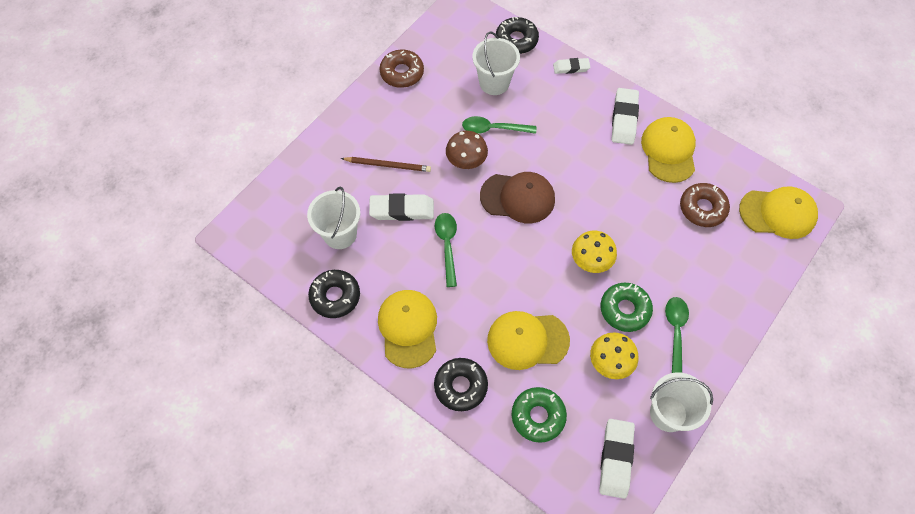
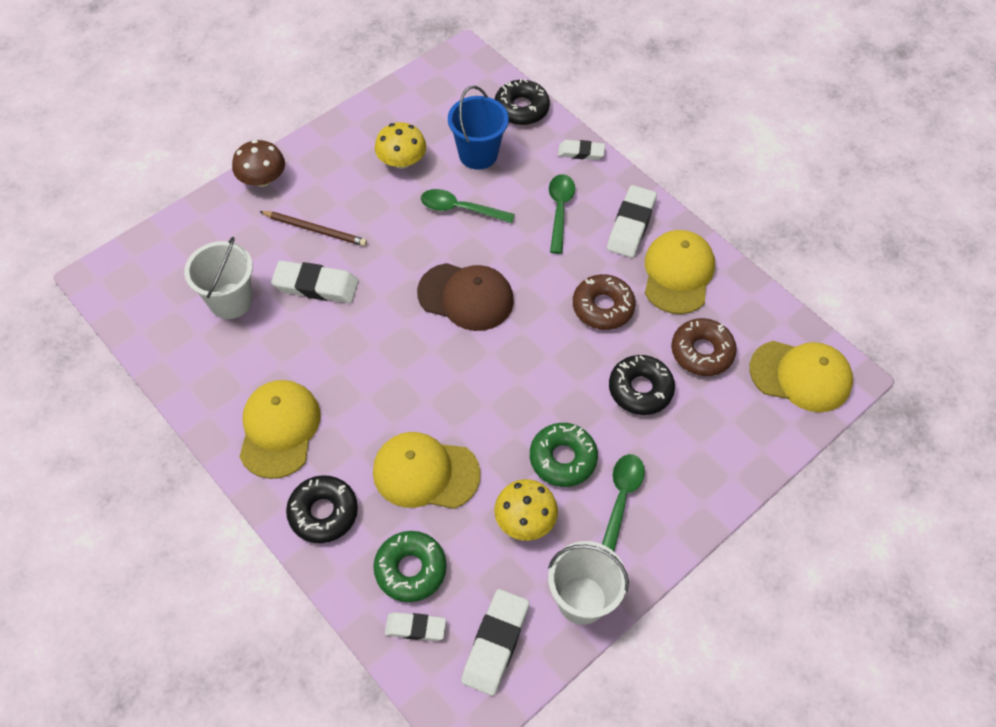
camera: 10 degrees right, 5 degrees down
(335, 296) = (201, 374): black donut -> black donut (640, 389)
(402, 73) = (366, 124): brown donut -> brown donut (603, 307)
(447, 245) = (359, 338): green spoon -> green spoon (559, 210)
(466, 160) = (414, 240): brown mushroom -> brown mushroom (262, 179)
(494, 83) = (478, 154): white bucket -> blue bucket
(554, 459) = (415, 628): none -> white eraser
(591, 260) = (537, 389): yellow mushroom -> yellow mushroom (401, 161)

